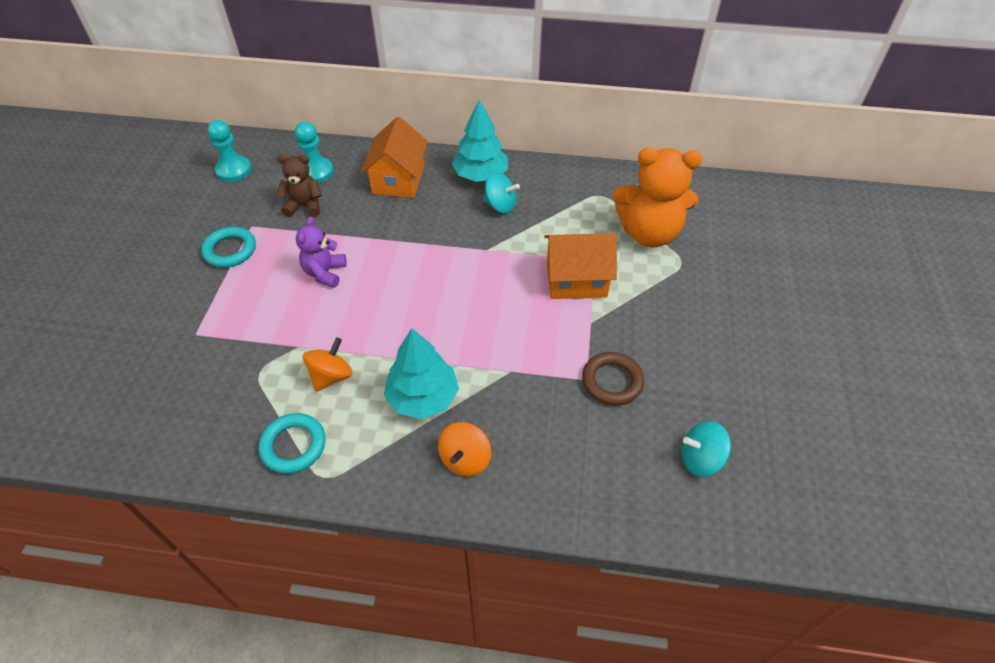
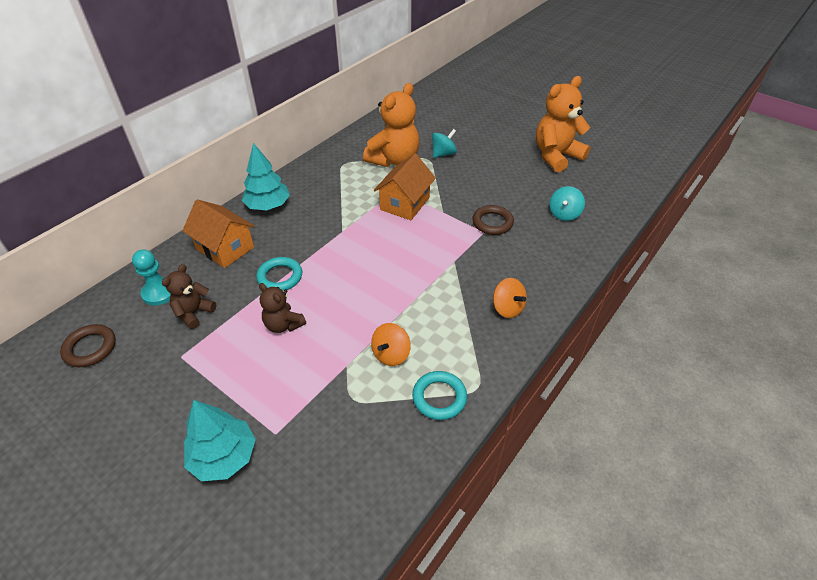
camera: 60 degrees left, 5 degrees down
(230, 250) = (196, 380): turquoise ring -> turquoise ring (280, 277)
(234, 170) = (90, 348): turquoise pawn -> brown ring
(325, 273) = (283, 325): purple teddy bear -> brown teddy bear
(331, 376) = (391, 354): orange spinning top -> orange spinning top turned 120 degrees counterclockwise
(423, 397) = (445, 310): turquoise tree -> turquoise tree (224, 456)
(500, 205) = (307, 208): turquoise spinning top -> turquoise spinning top (443, 154)
(831, 401) = (556, 156): none -> orange teddy bear

